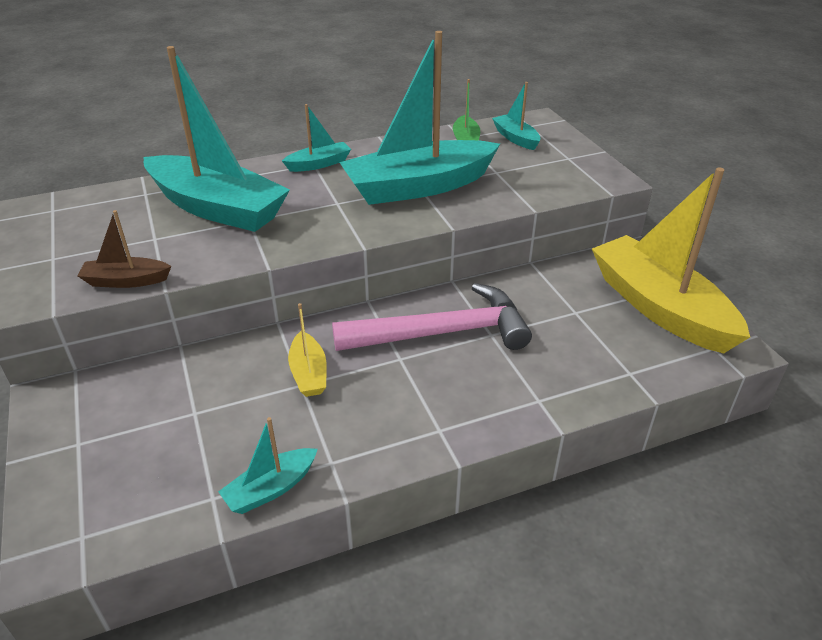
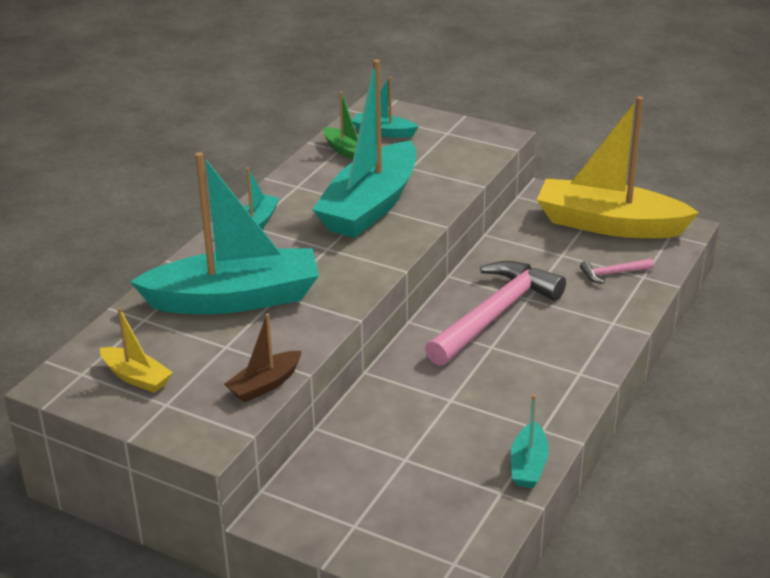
camera: 40 degrees left, 5 degrees down
(309, 373) = (444, 390): yellow boat -> yellow boat (136, 377)
(602, 354) = (613, 273): none -> pink hammer

